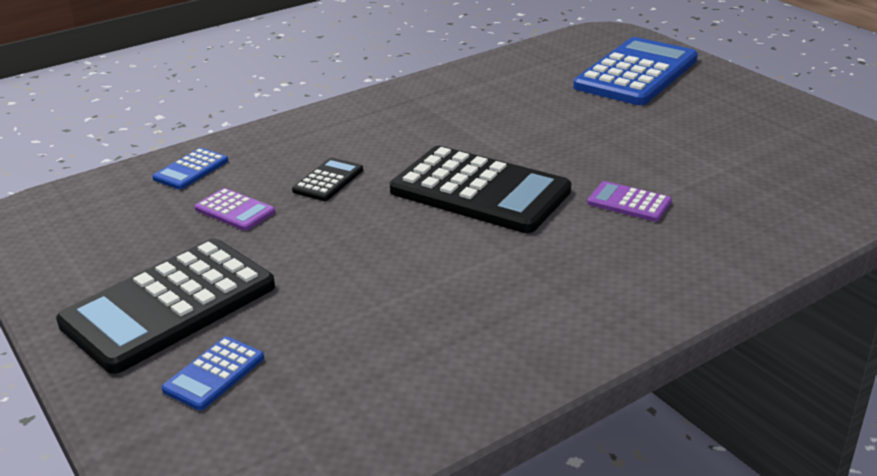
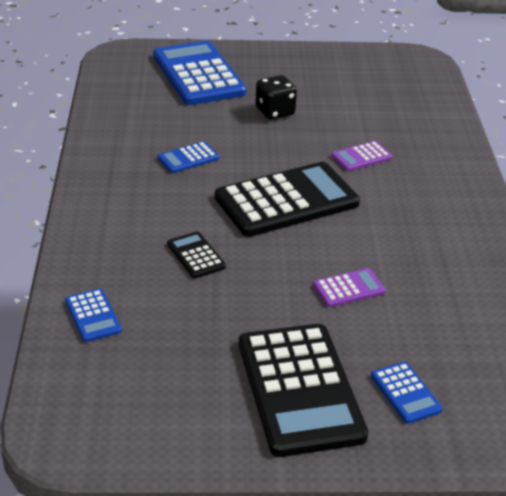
camera: 60 degrees left, 5 degrees up
(235, 211) = (191, 315): purple calculator -> purple calculator (349, 288)
(482, 121) = (188, 158): none -> blue calculator
(635, 129) = (275, 112): none -> black dice

